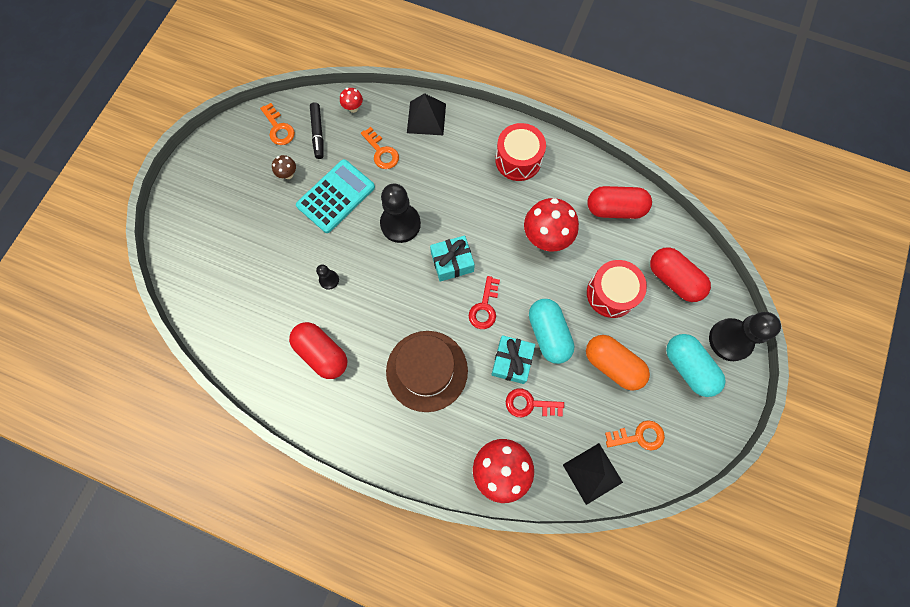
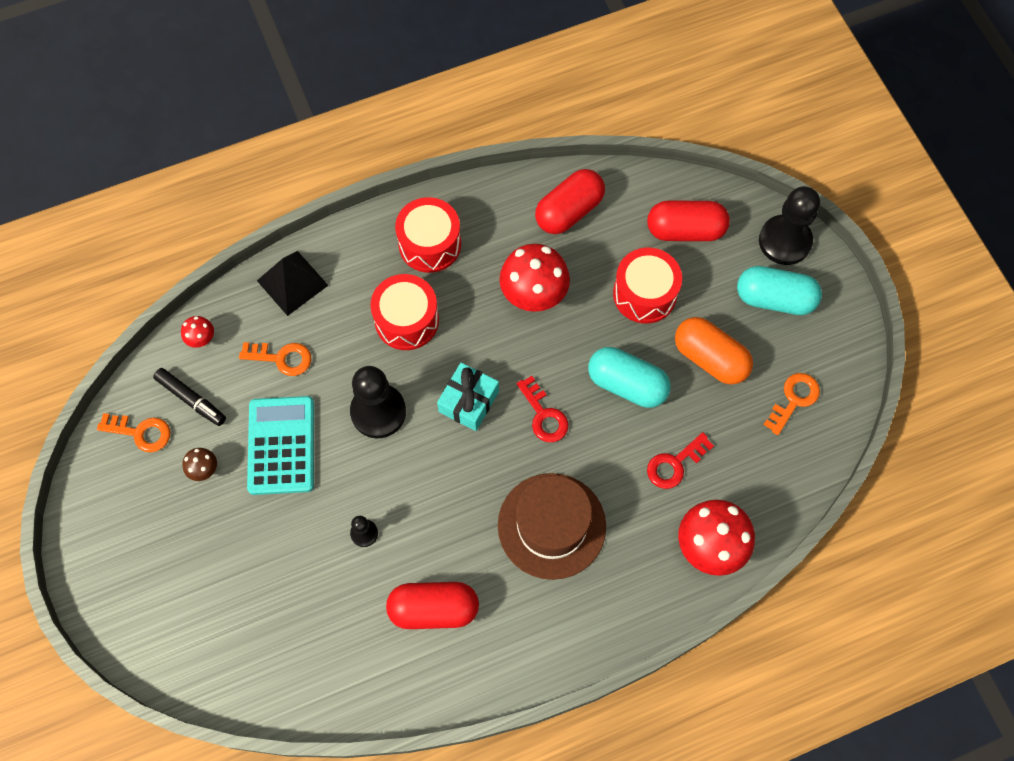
camera: 45 degrees left, 5 degrees down
(464, 189) = (406, 320): none -> red drum
(511, 361) = (620, 441): turquoise gift -> none
(592, 473) = (788, 470): black pyramid -> none
(612, 365) = (710, 358): orange capsule -> orange capsule turned 45 degrees clockwise

